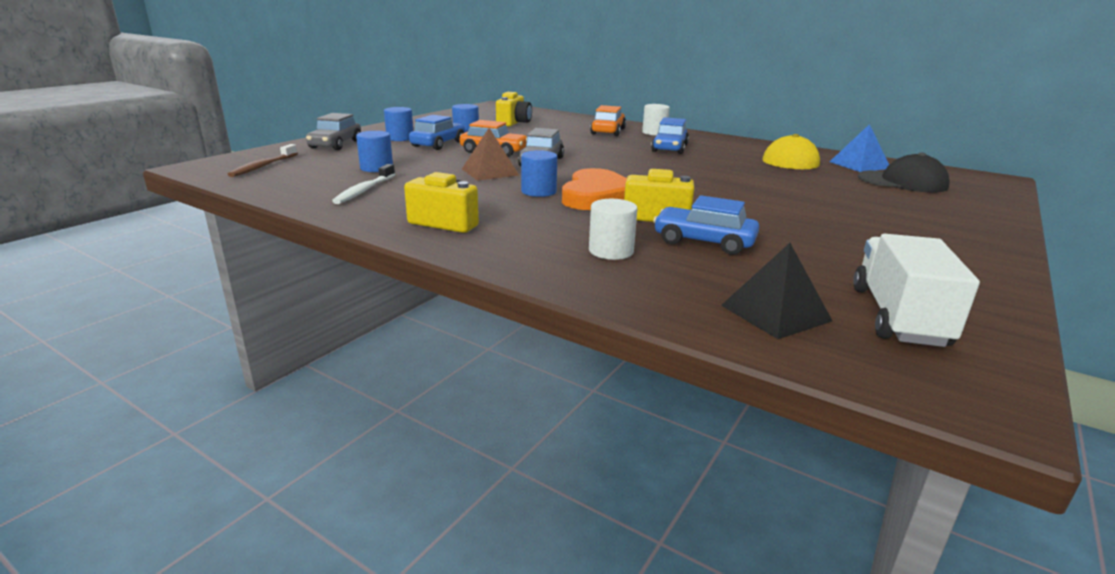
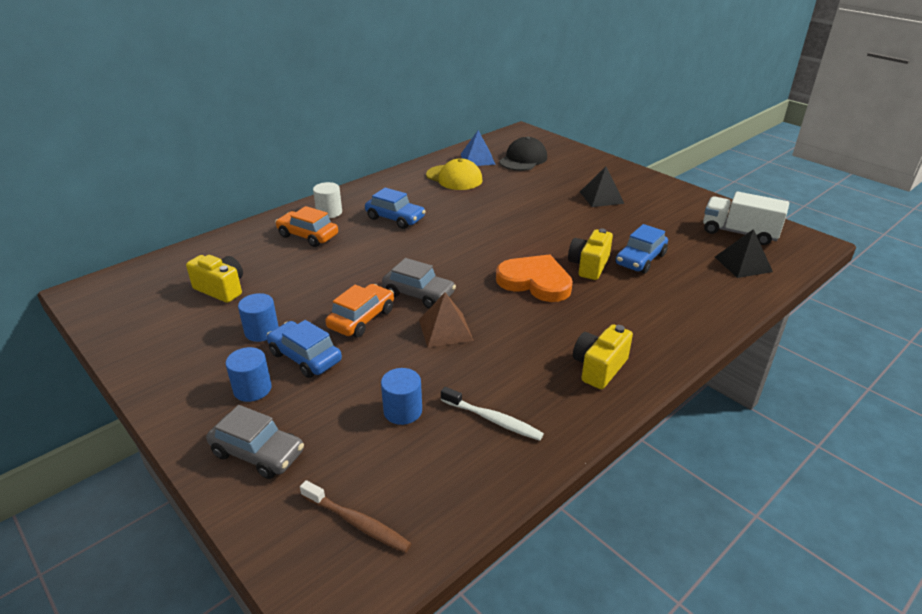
camera: 75 degrees left, 10 degrees up
(539, 191) = (518, 309): blue cylinder -> none
(611, 251) = (659, 298): white cylinder -> none
(862, 221) = (601, 197): none -> black pyramid

